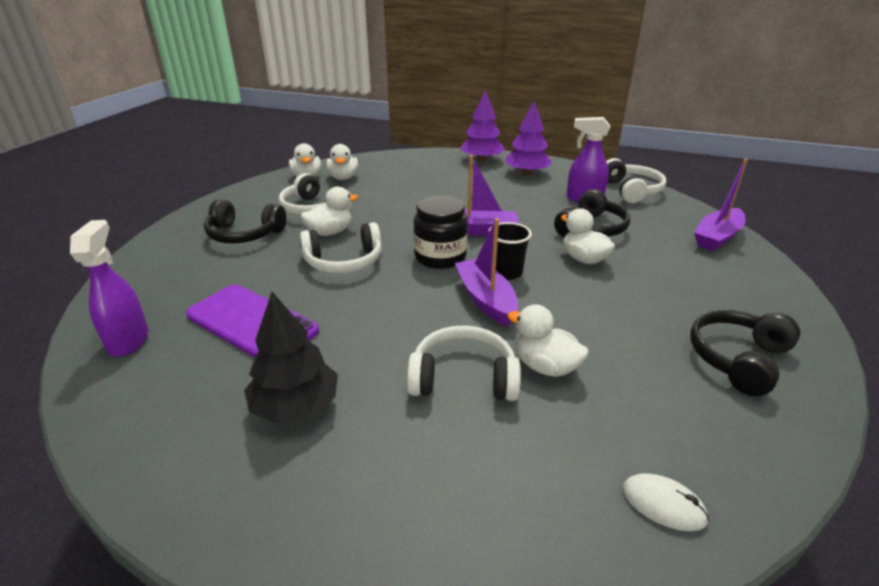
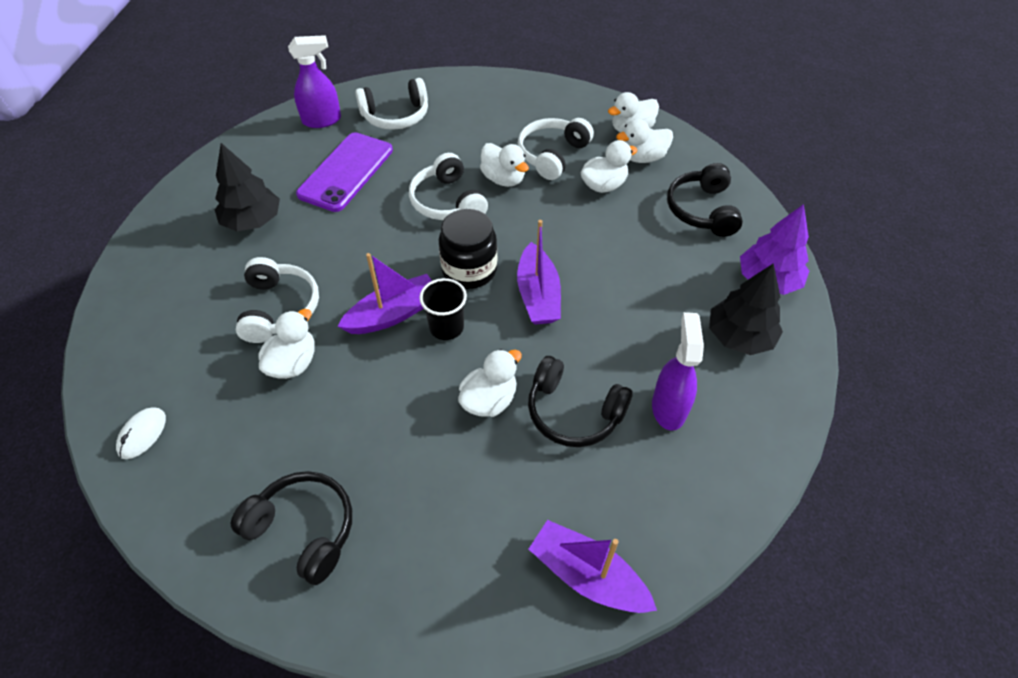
camera: 80 degrees right, 20 degrees up
(244, 234) = (485, 125): black headphones -> black headphones (702, 210)
(365, 194) = (603, 185): none -> white duck
(527, 173) = (739, 337): purple tree -> black tree
(631, 190) = (727, 476): white headphones -> white headphones (396, 116)

